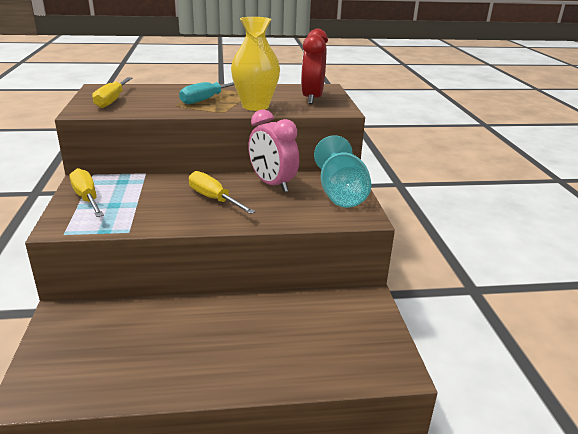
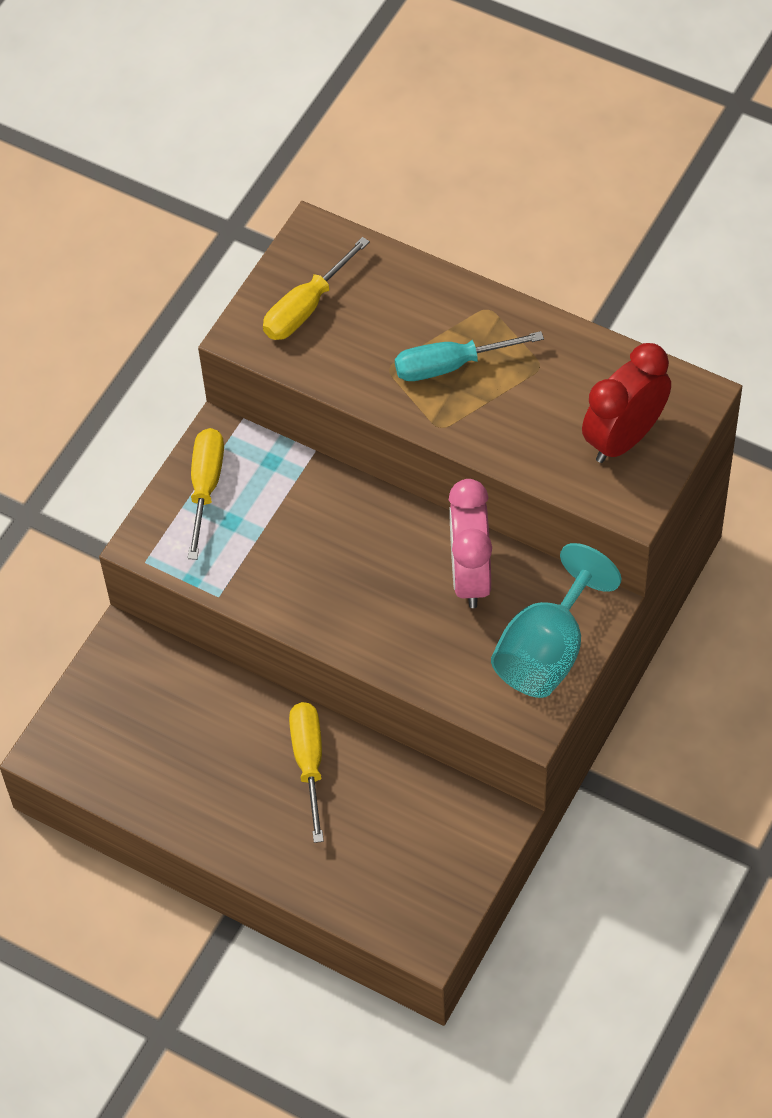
camera: 40 degrees right, 30 degrees up
(213, 199) = (363, 572): yellow screwdriver -> yellow screwdriver (309, 761)
(255, 106) = (505, 429): yellow vase -> none

